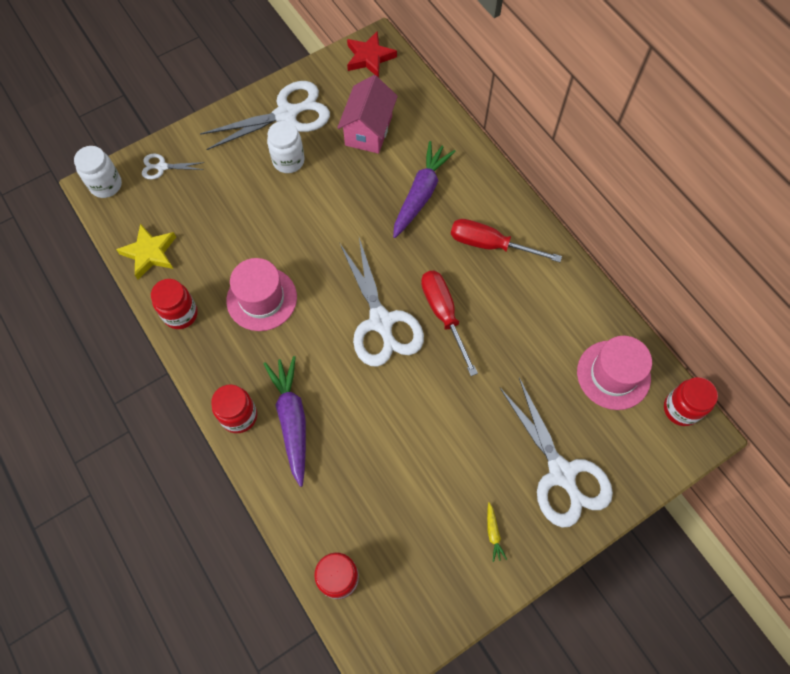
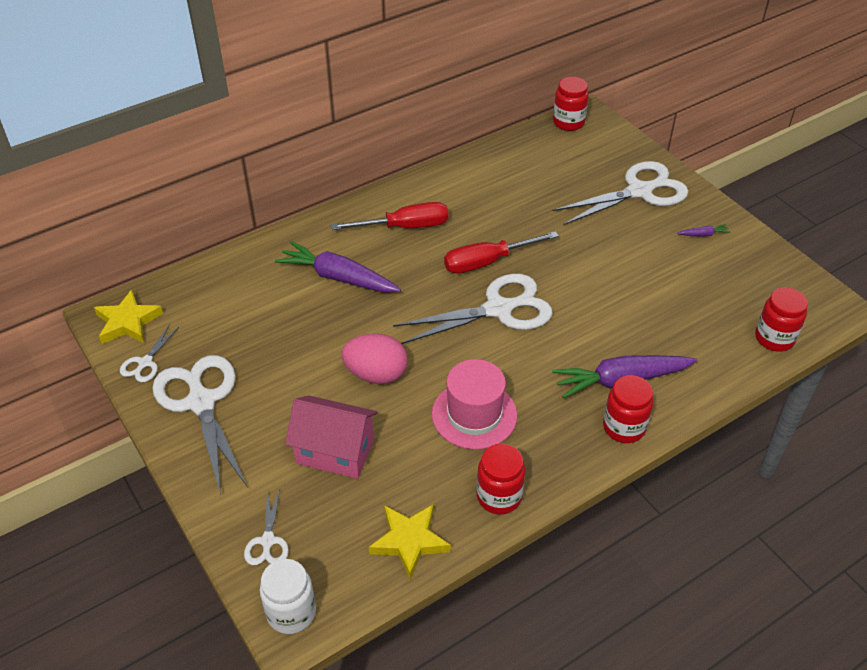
camera: 90 degrees left, 20 degrees down
(288, 161) = (277, 397): white jar -> none
(308, 227) = (376, 374): none -> pink egg
(327, 75) = (145, 362): none -> white scissors
(368, 130) = (242, 322): pink house -> pink house (335, 452)
(369, 57) = (128, 322): red star -> yellow star
(490, 245) = (405, 227): red screwdriver -> red screwdriver turned 120 degrees counterclockwise
(493, 533) = (703, 234): yellow carrot -> purple carrot
(613, 375) = (541, 156): pink hat -> none

